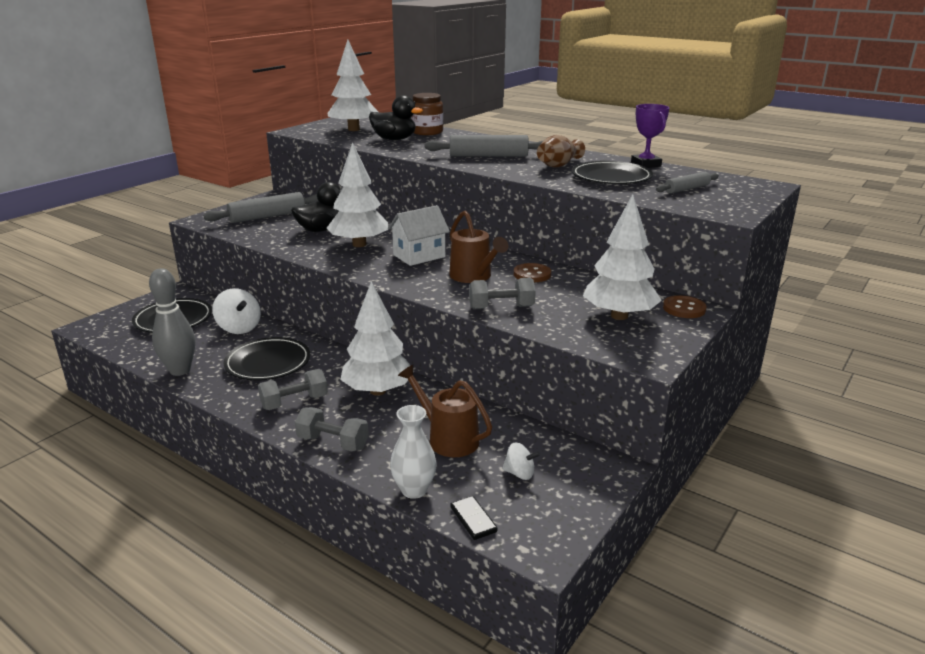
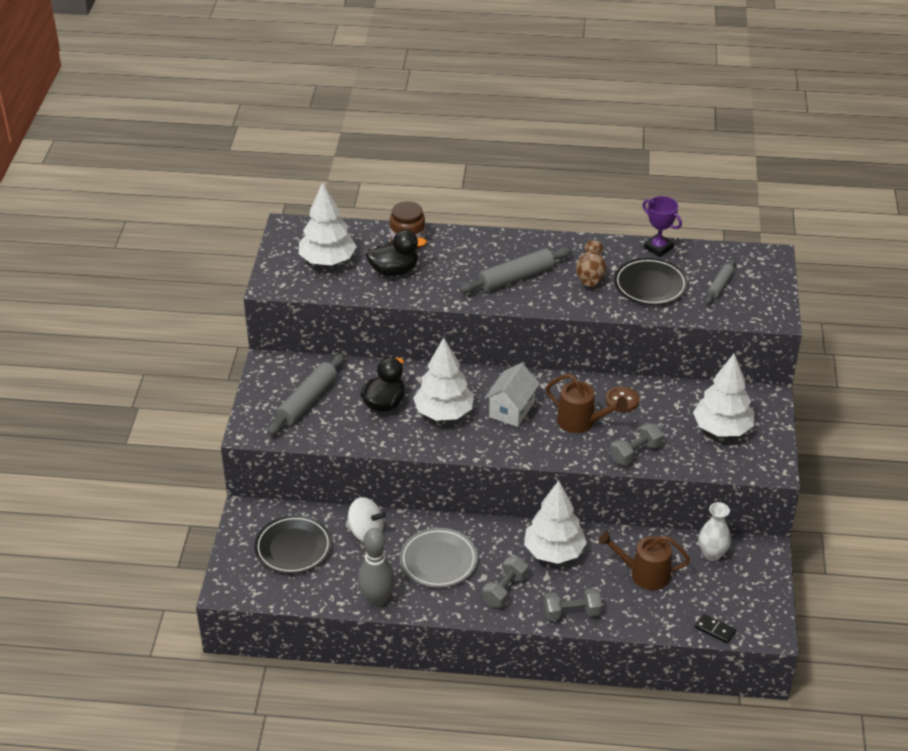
camera: 30 degrees left, 15 degrees up
(268, 363) = (438, 561): black plate -> grey plate
(414, 490) = (661, 625): white vase -> white vase (712, 554)
(519, 473) = (713, 582): white spinning top -> none
(684, 308) = (758, 401): brown button -> none

